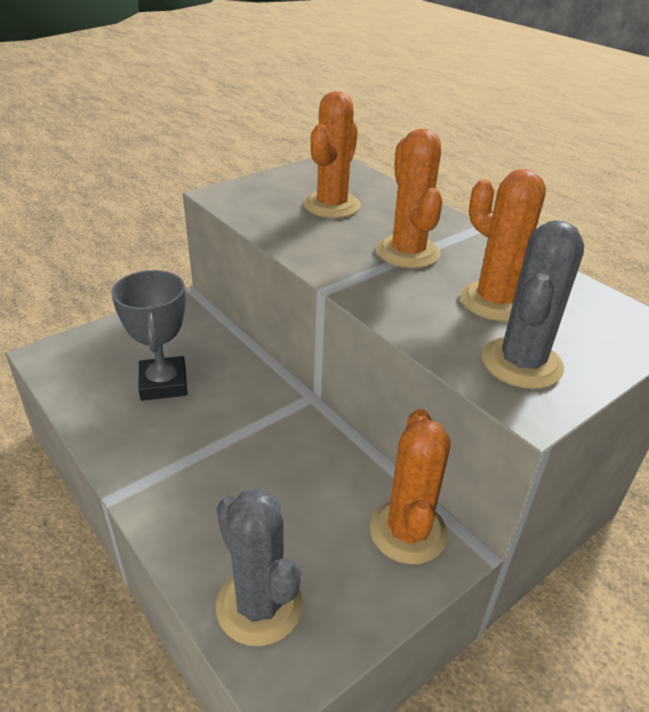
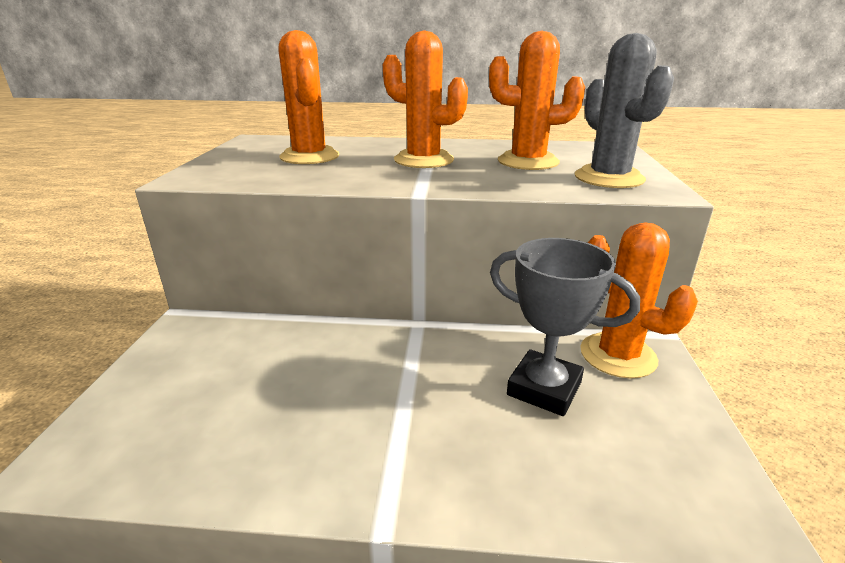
camera: 45 degrees left, 10 degrees down
(163, 383) = (269, 394): grey trophy -> grey trophy (544, 388)
(259, 605) = (641, 483): grey cactus -> none

